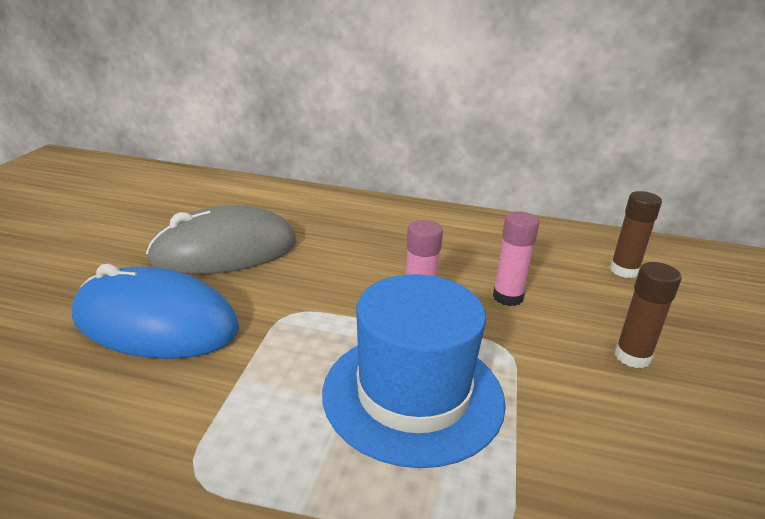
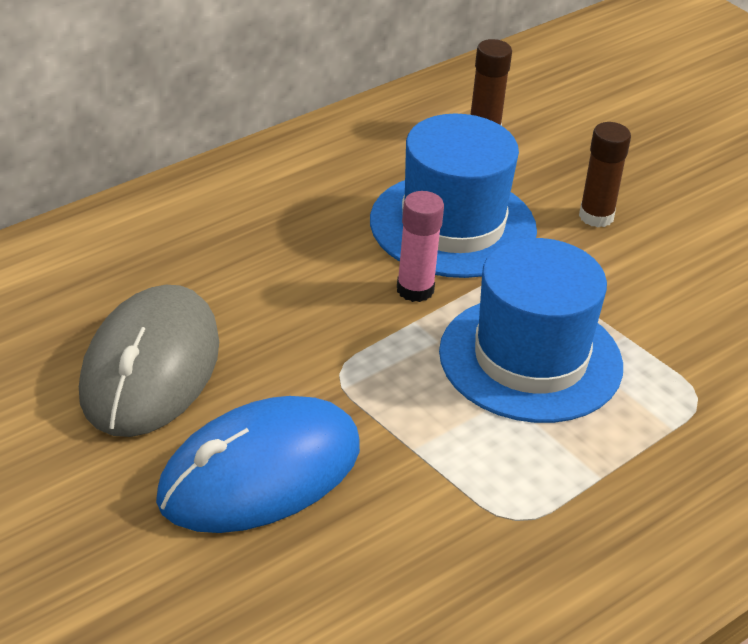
camera: 55 degrees left, 10 degrees up
(508, 297) = (453, 226): pink glue stick -> blue hat

